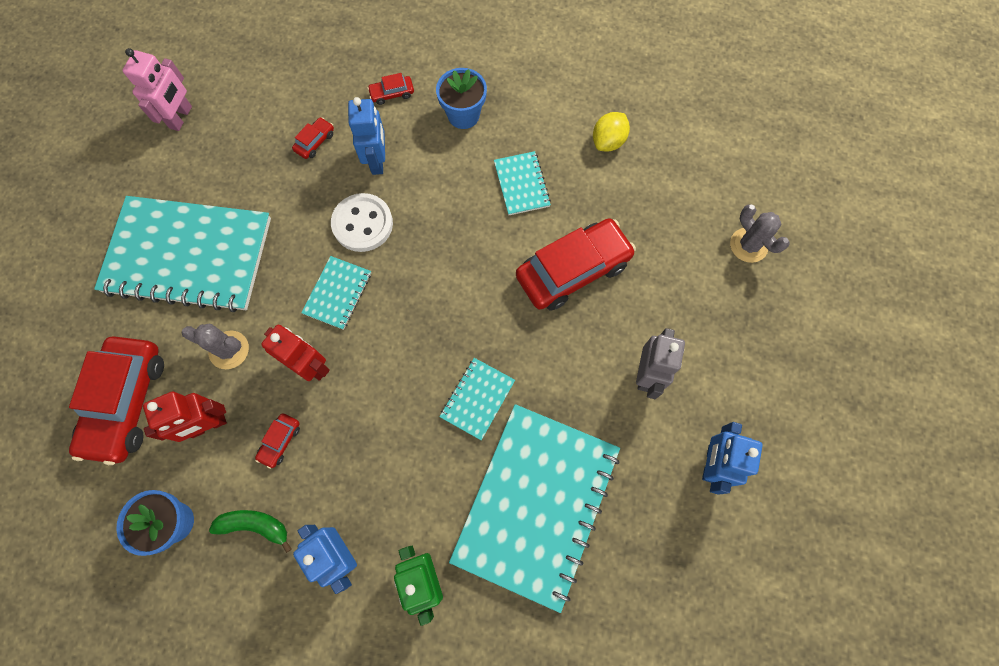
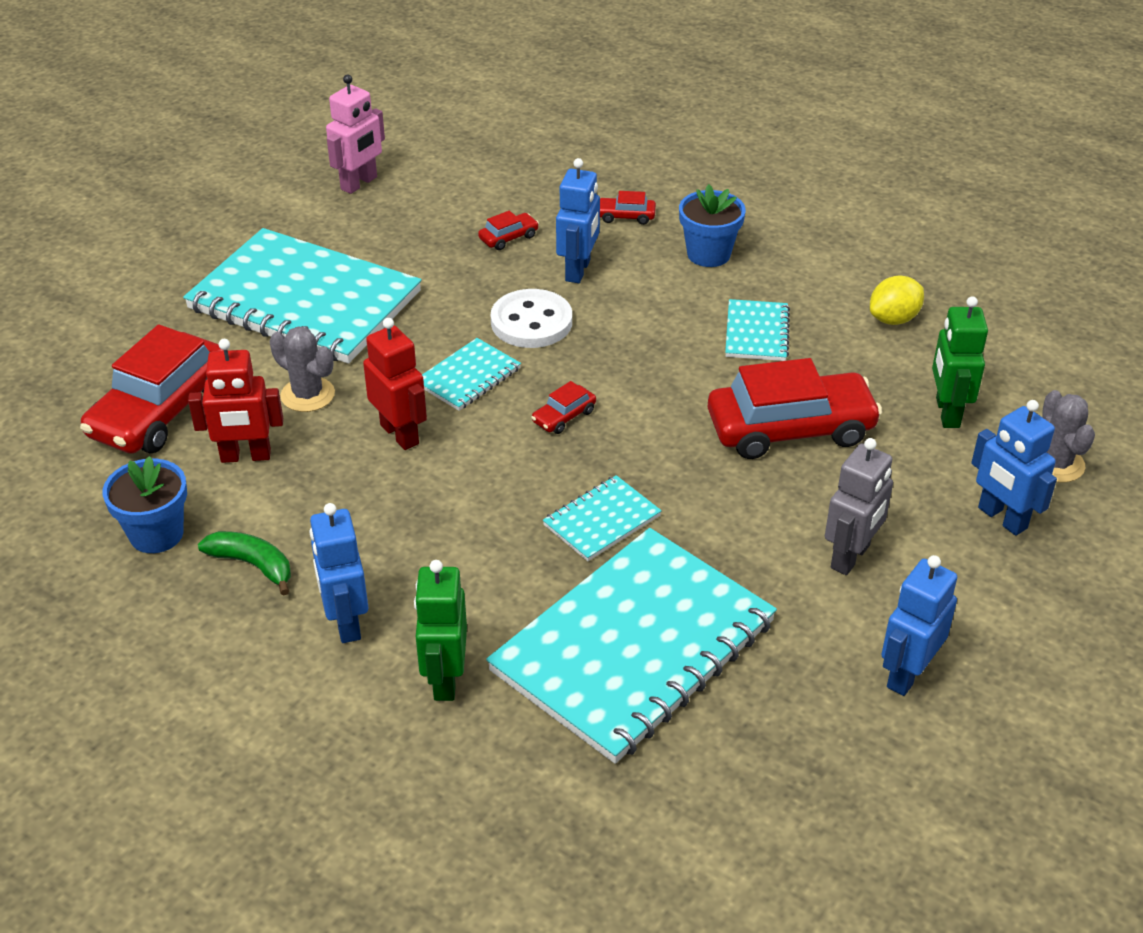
camera: 20 degrees right, 30 degrees down
(280, 441) = (326, 494): red car -> red car (564, 416)
(668, 221) = (947, 413): none -> green robot
(729, 306) = (1001, 518): none -> blue robot

